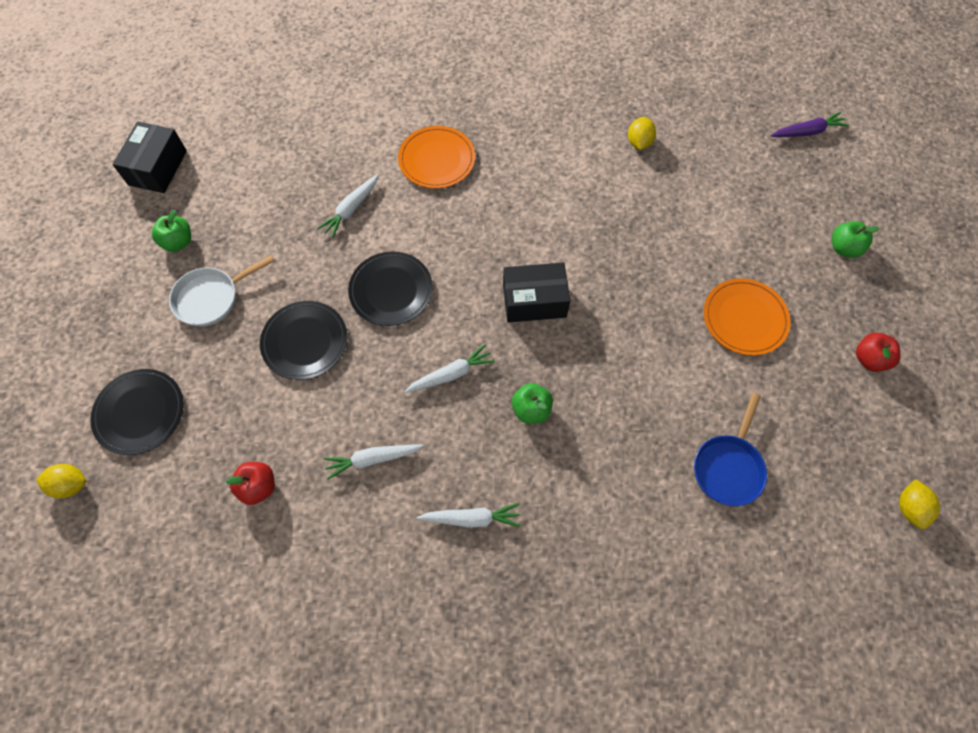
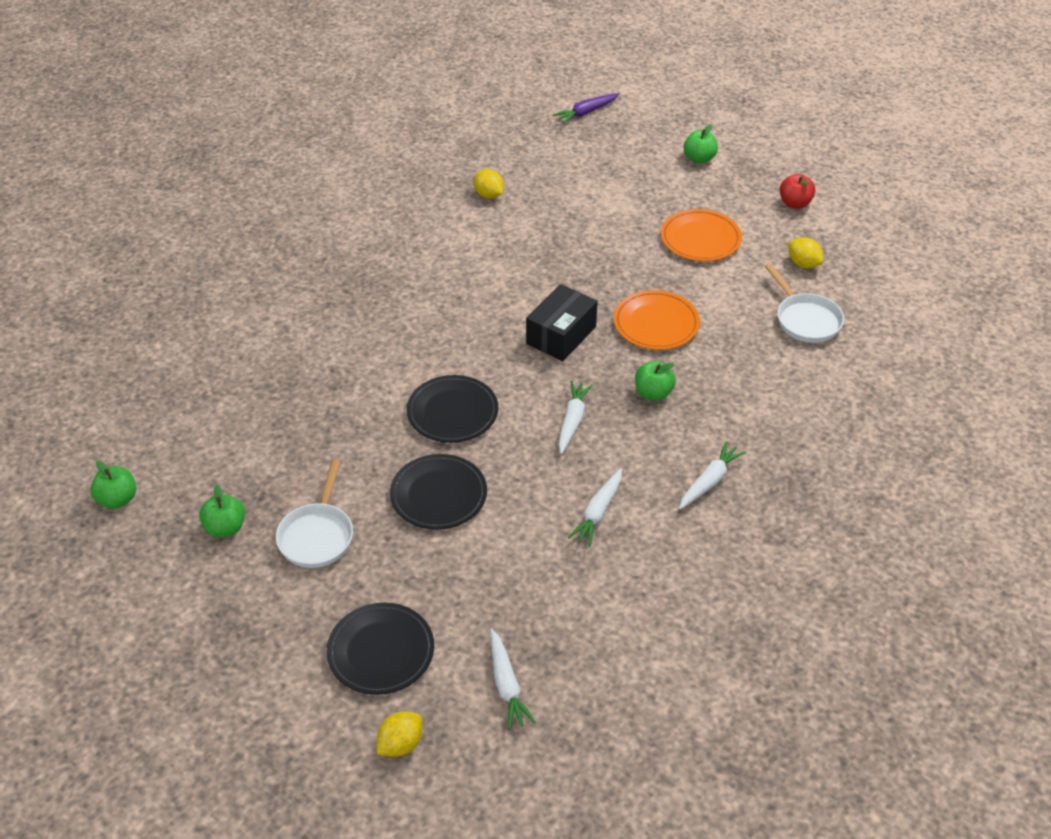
camera: 50 degrees left, 20 degrees down
(158, 168) = (118, 499): black box -> green apple
(258, 487) = (546, 602): red apple -> none
(351, 209) = (340, 391): white carrot -> white carrot (506, 685)
(437, 160) = (358, 311): orange plate -> orange plate (656, 323)
(728, 467) = (805, 320): blue pan -> white pan
(807, 132) = (586, 112): purple carrot -> purple carrot turned 150 degrees counterclockwise
(909, 508) = (916, 257): yellow lemon -> yellow lemon (803, 264)

